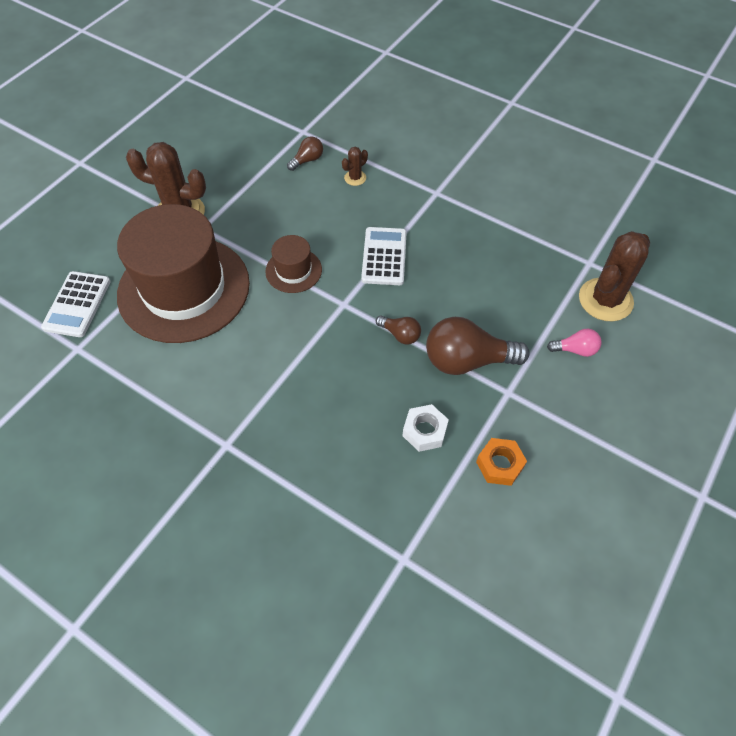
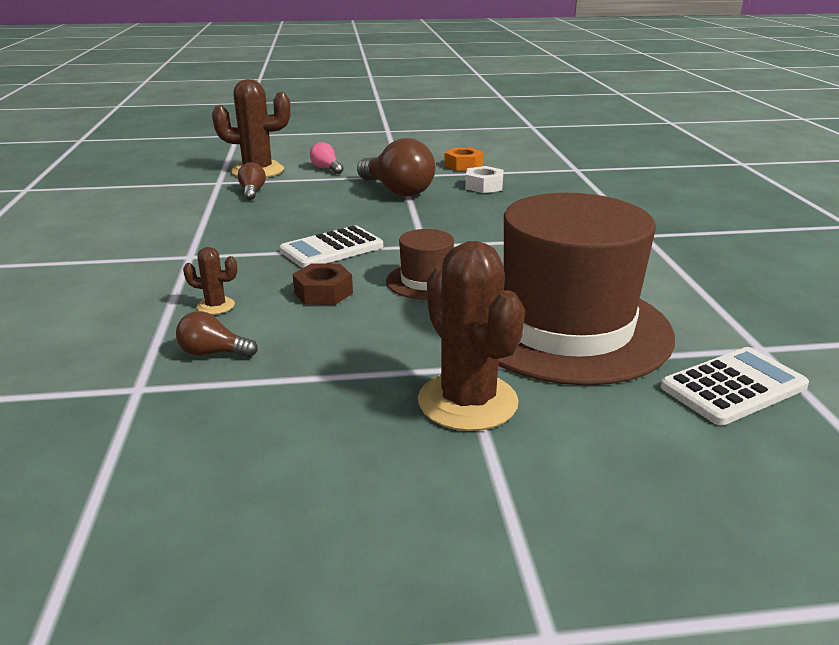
camera: 130 degrees left, 30 degrees down
(327, 222) = (323, 293): none -> brown nut
(400, 334) = (415, 215): brown light bulb -> brown light bulb (252, 192)

